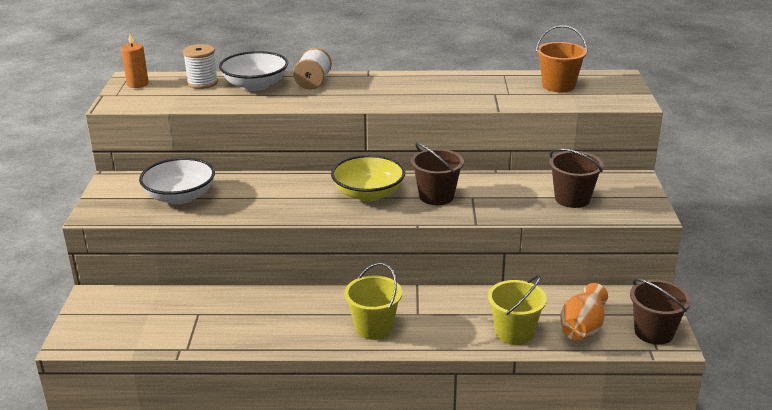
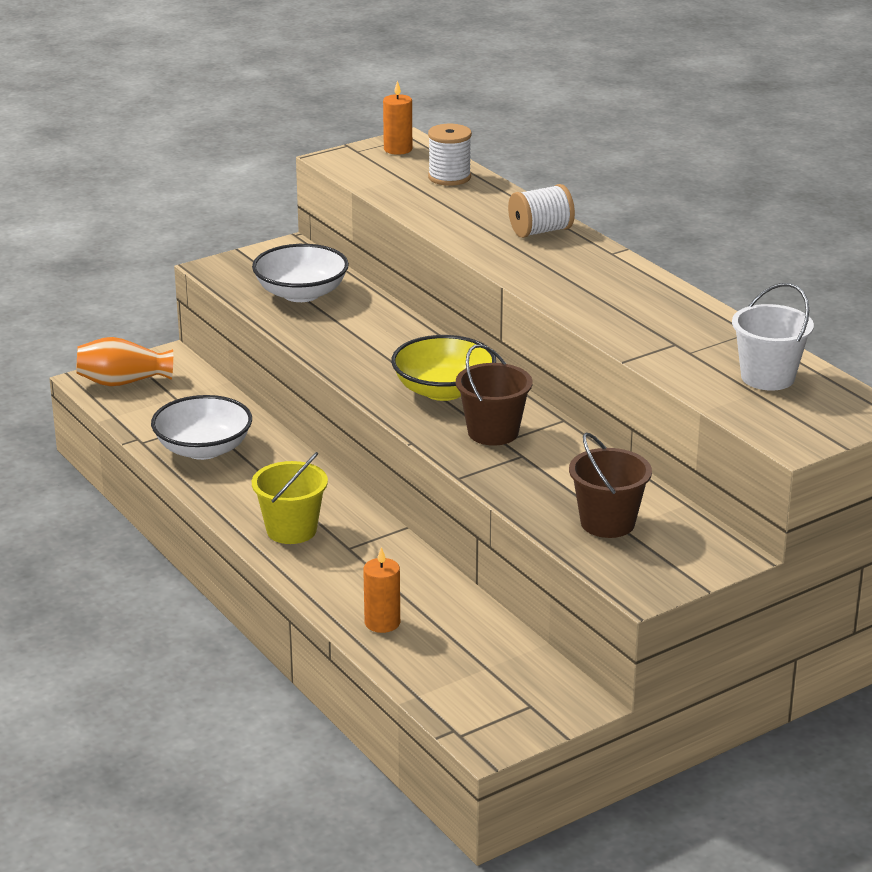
camera: 55 degrees right, 0 degrees up
(255, 85) = (484, 205): white bowl -> white bowl (203, 449)
(514, 332) = (382, 623): yellow bucket -> orange candle
(558, 86) = (767, 377): orange bucket -> white bucket
(582, 328) = (445, 667): orange vase -> orange vase (123, 382)
(654, 332) = (496, 723): brown bucket -> none

